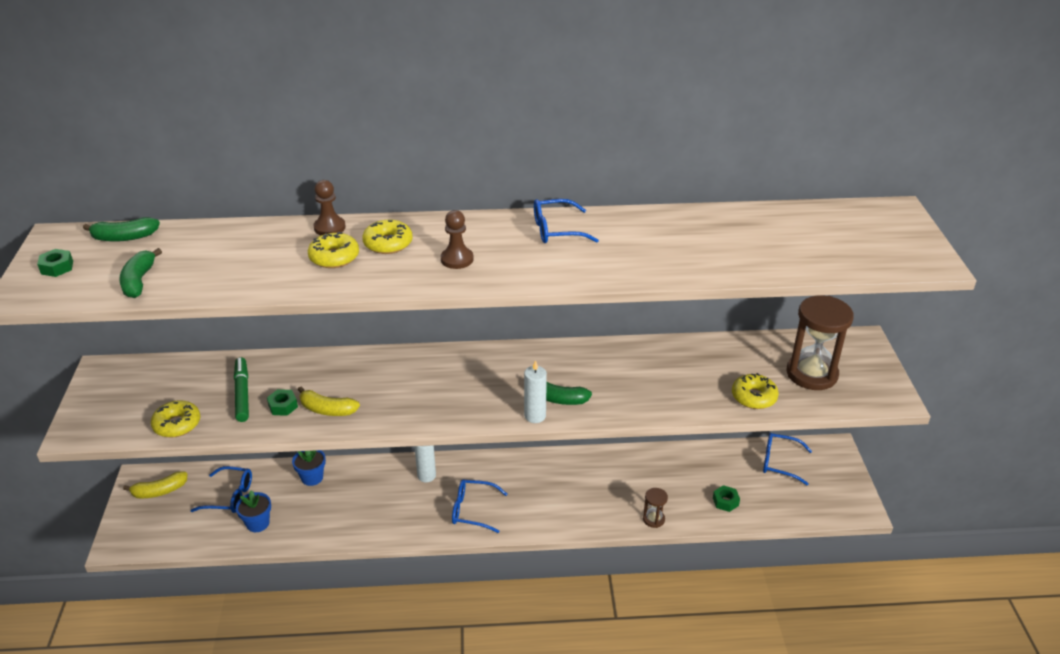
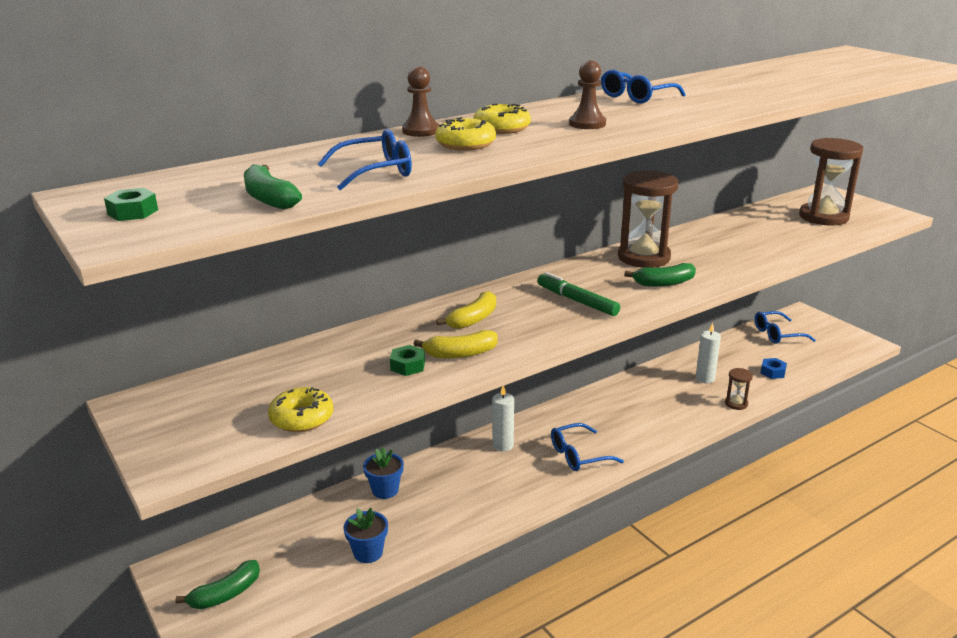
camera: 30 degrees left, 10 degrees down
(124, 237) = (185, 178): green banana -> green banana (226, 594)
(159, 491) = (210, 571): yellow banana -> yellow banana (473, 319)
(230, 496) = (307, 542): blue glasses -> blue glasses (375, 172)
(242, 394) = (346, 371): green marker -> green marker (577, 301)
(535, 416) = (663, 299): white candle -> white candle (705, 378)
(578, 363) = (643, 257): none -> brown hourglass
(725, 501) = (772, 372): green nut -> blue nut
(754, 397) = (807, 240): yellow donut -> none

